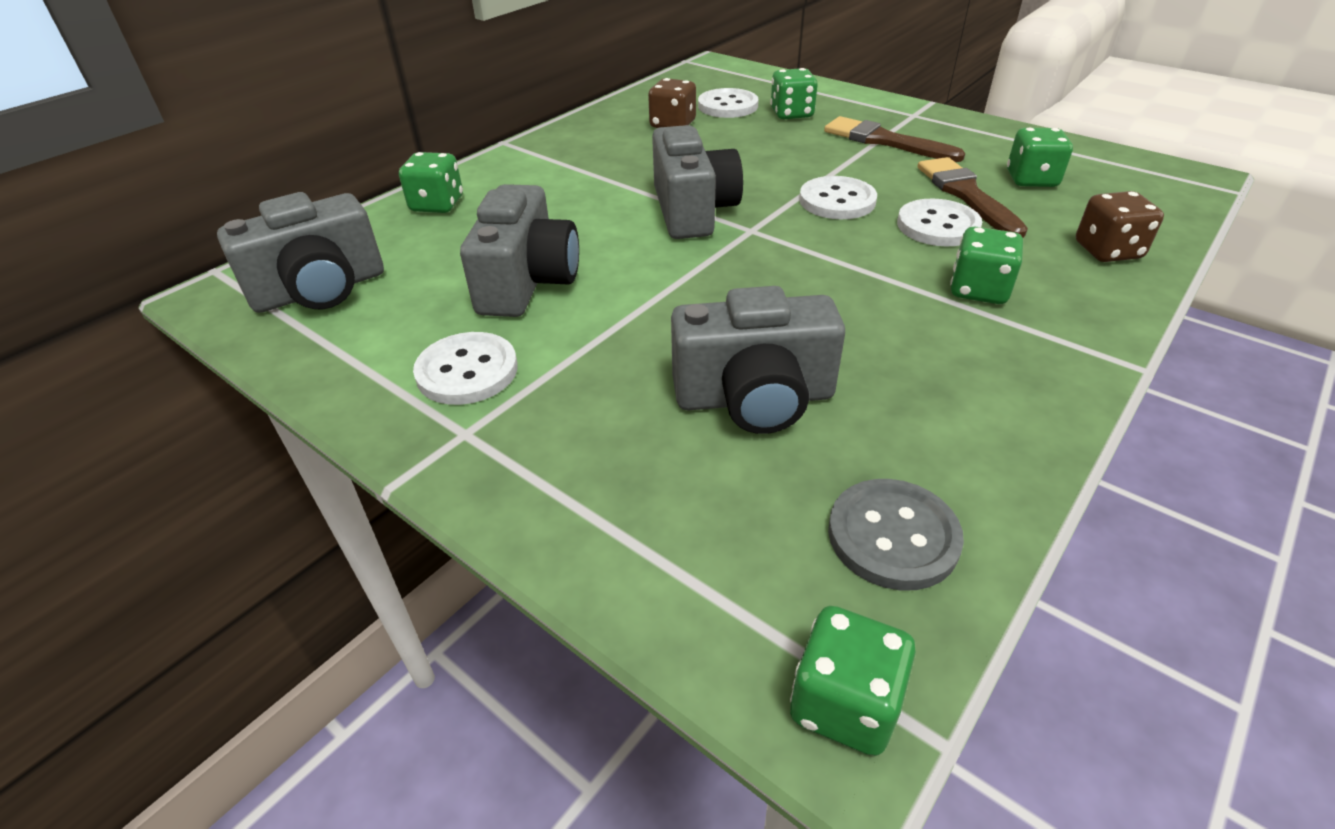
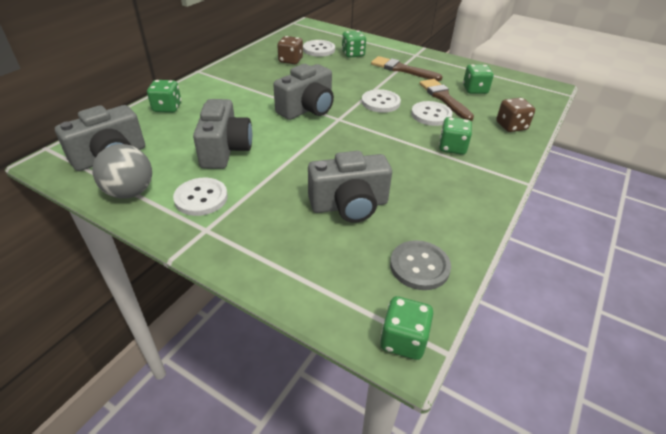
camera: 10 degrees left, 0 degrees up
(340, 354) = (130, 192): none -> grey ball
(693, 211) = (307, 109): grey camera -> grey camera turned 60 degrees clockwise

